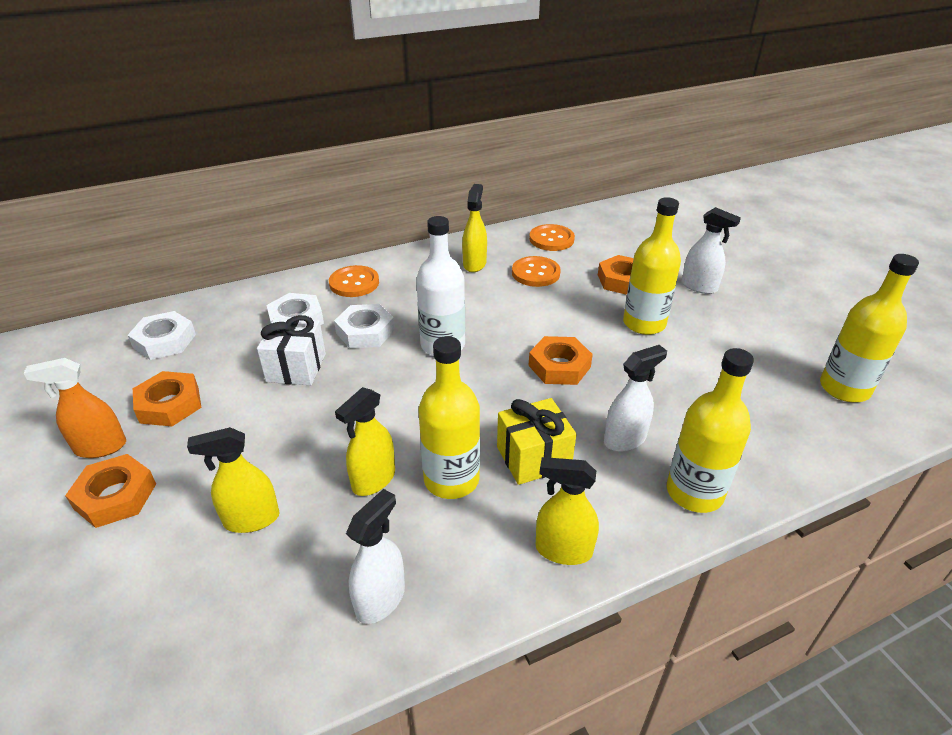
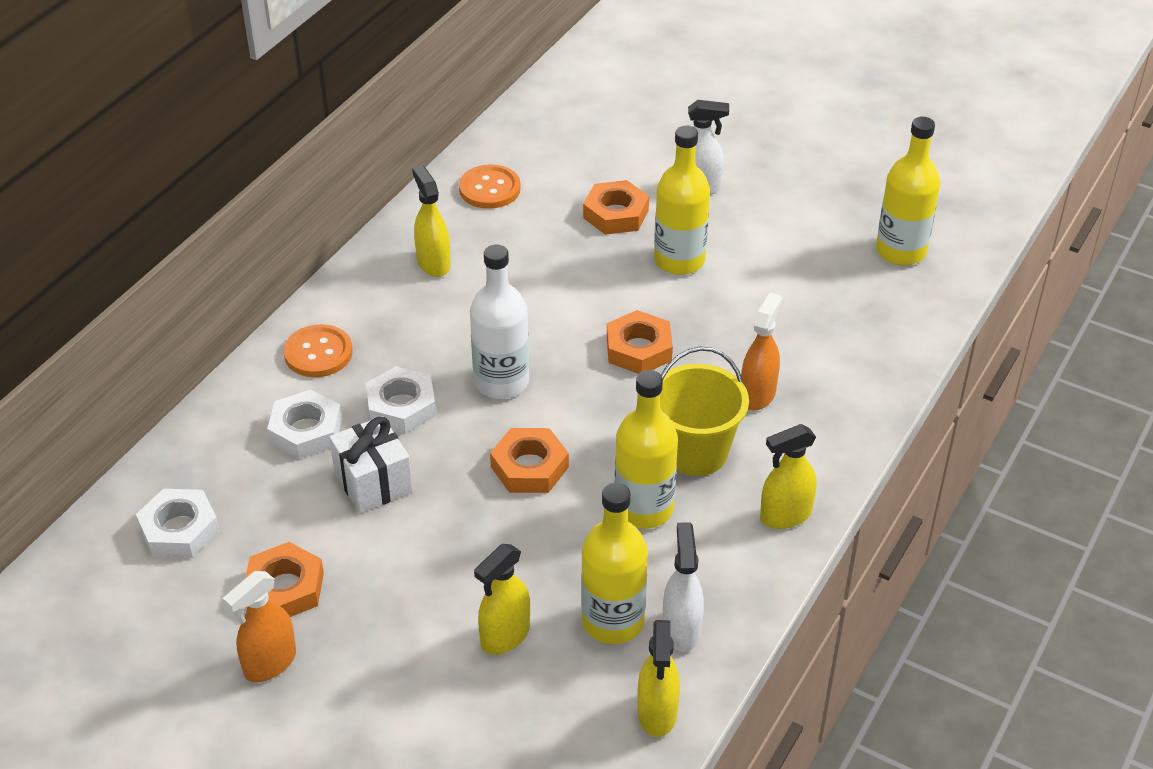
camera: 35 degrees left, 5 degrees up
(115, 496) = (350, 691): orange nut -> orange nut (529, 467)
(373, 480) = (576, 546): yellow spray bottle -> yellow spray bottle (657, 713)
(533, 458) = (695, 452): yellow gift -> yellow bucket
(535, 273) = (514, 245): orange button -> none
(625, 439) = (757, 394): white spray bottle -> orange spray bottle
(694, 492) = (847, 414): yellow bottle -> yellow bottle (613, 621)

